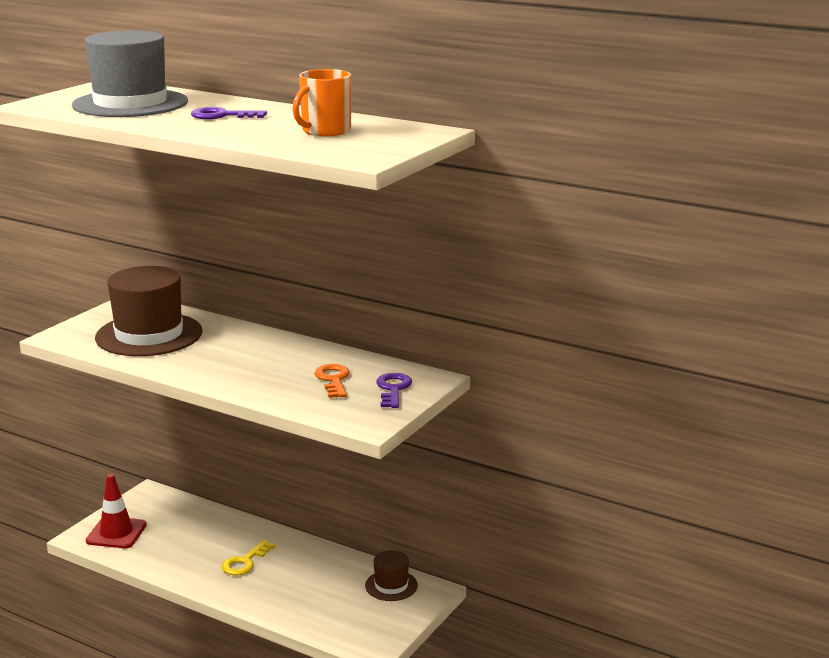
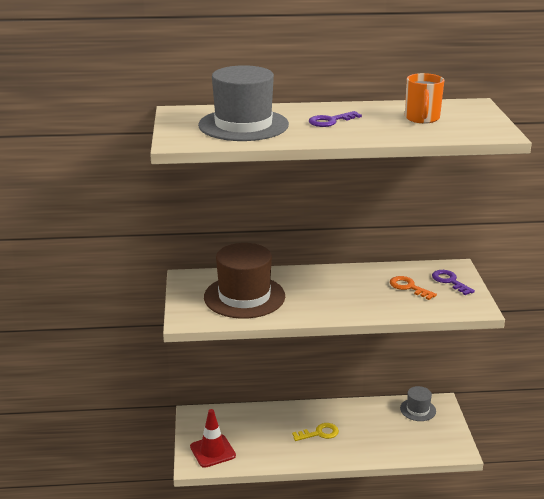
camera: 35 degrees left, 5 degrees up
(245, 562) = (319, 433): yellow key -> yellow key turned 105 degrees counterclockwise
(391, 585) = (418, 410): brown hat -> grey hat

